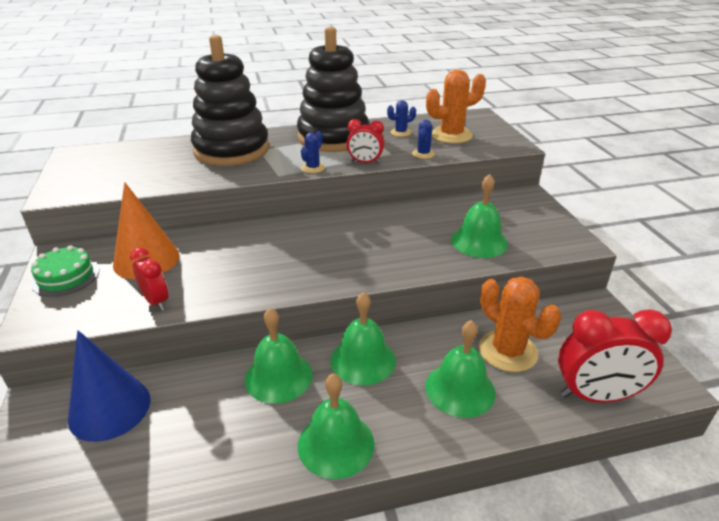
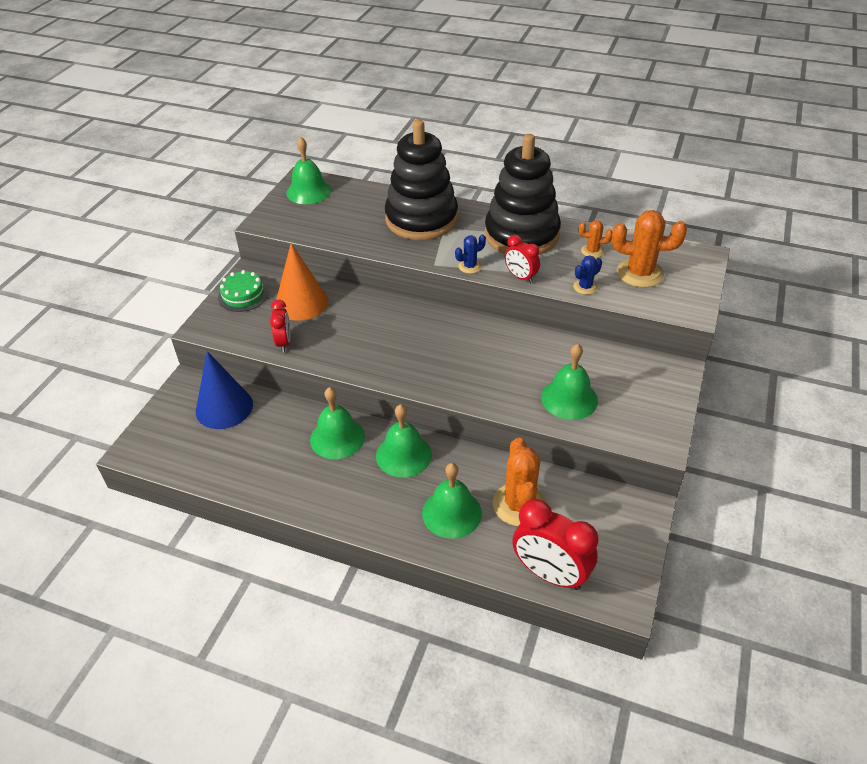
camera: 35 degrees right, 10 degrees up
(336, 444) = (335, 503): green bell -> green bell (308, 191)
(400, 132) = (592, 251): blue cactus -> orange cactus

